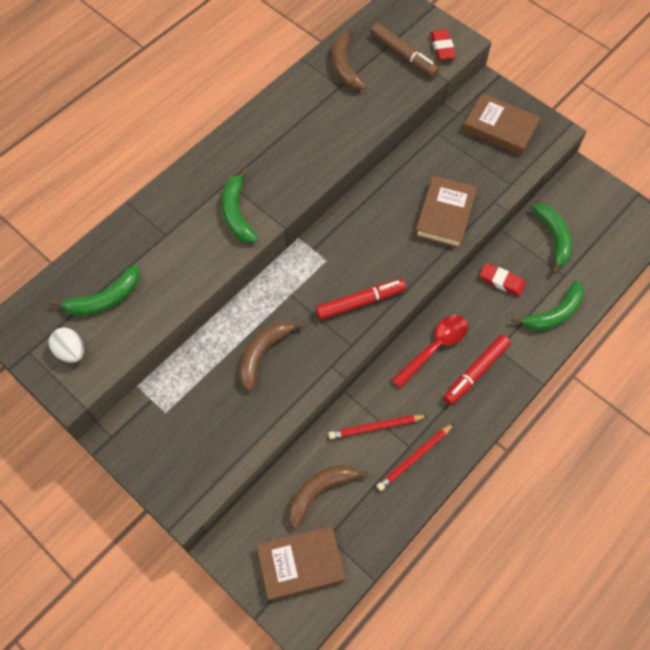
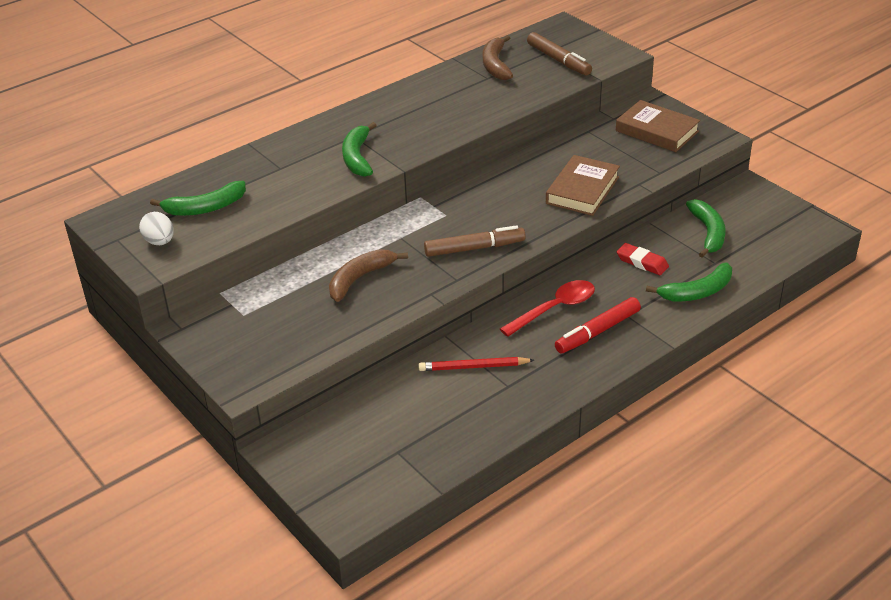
camera: 10 degrees right, 25 degrees down
(301, 564) = (361, 471): brown book -> none
(319, 491) = (397, 413): brown banana -> none
(360, 302) = (474, 248): red marker -> brown marker
(414, 458) = (511, 395): red pencil -> none
(442, 47) = (600, 57): red eraser -> none

